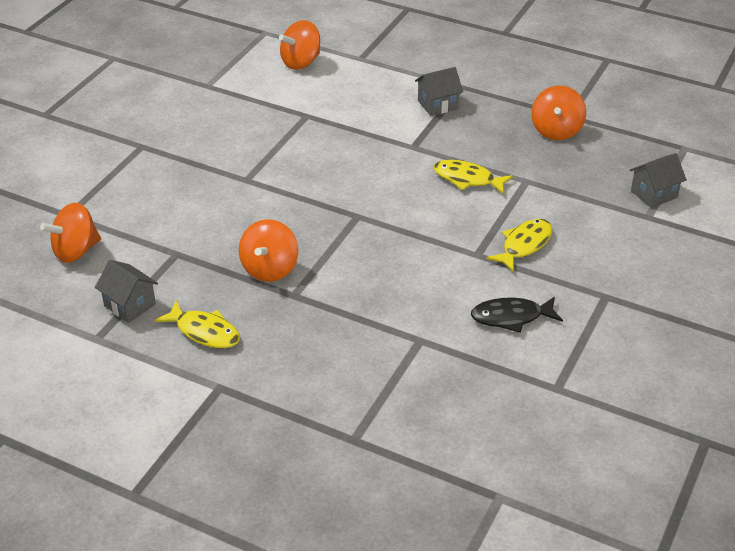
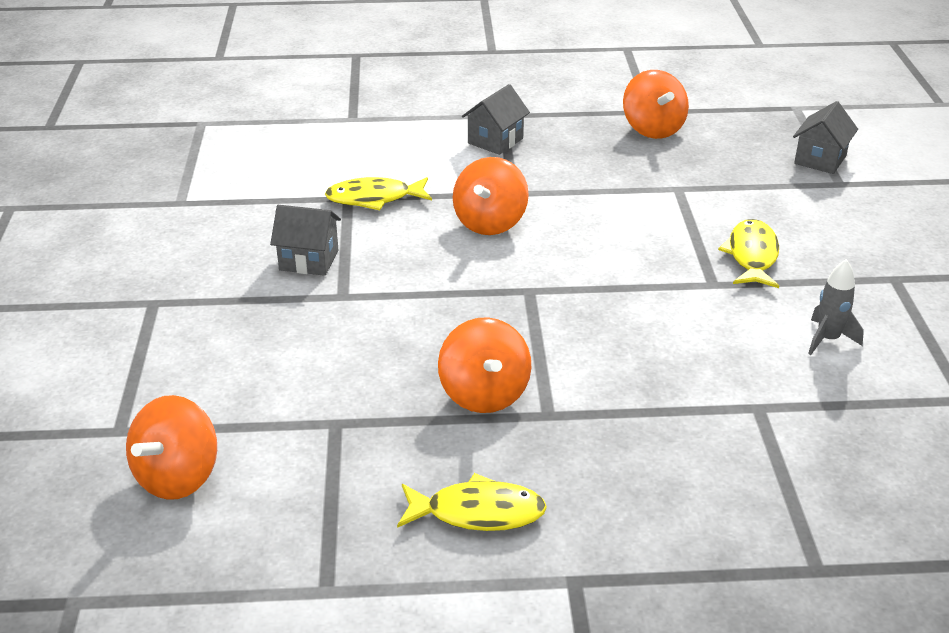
camera: 30 degrees left, 5 degrees down
(129, 305) = (333, 520): grey house -> grey house (309, 260)
(301, 62) = (281, 142): orange spinning top -> orange spinning top (490, 222)
(467, 179) = (613, 207): yellow fish -> yellow fish (374, 198)
(511, 317) = (827, 339): black fish -> grey rocket

